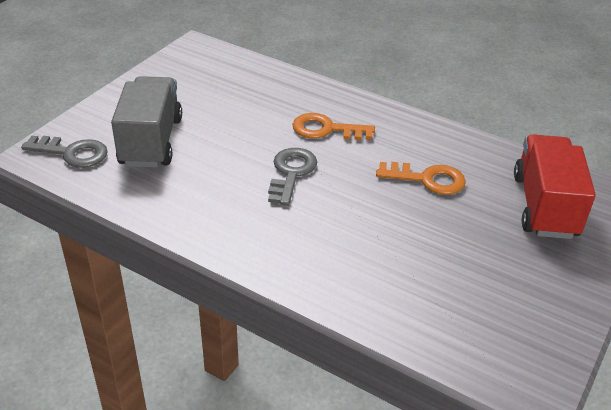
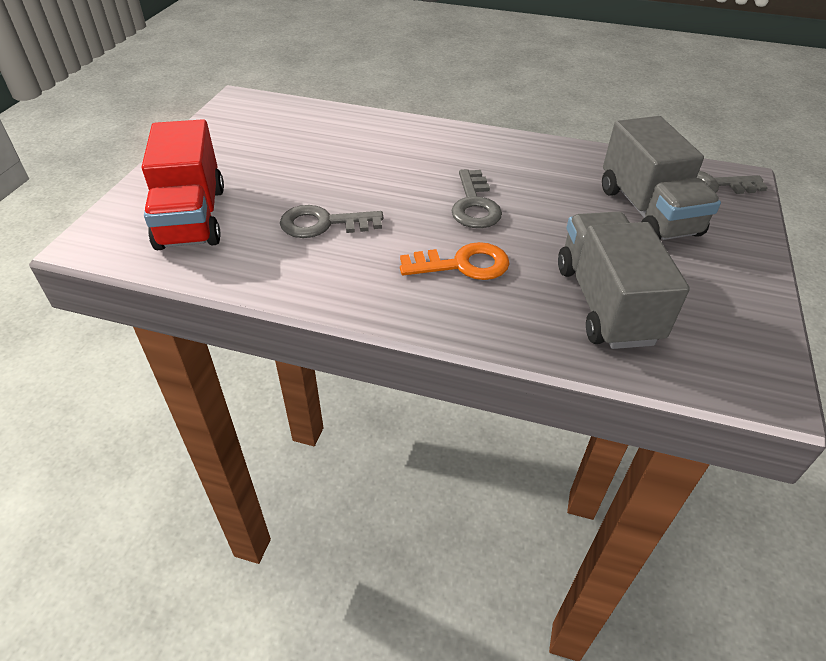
camera: 165 degrees right, 5 degrees up
(246, 92) = (605, 303): none -> grey truck
(427, 179) = (323, 224): orange key -> grey key

